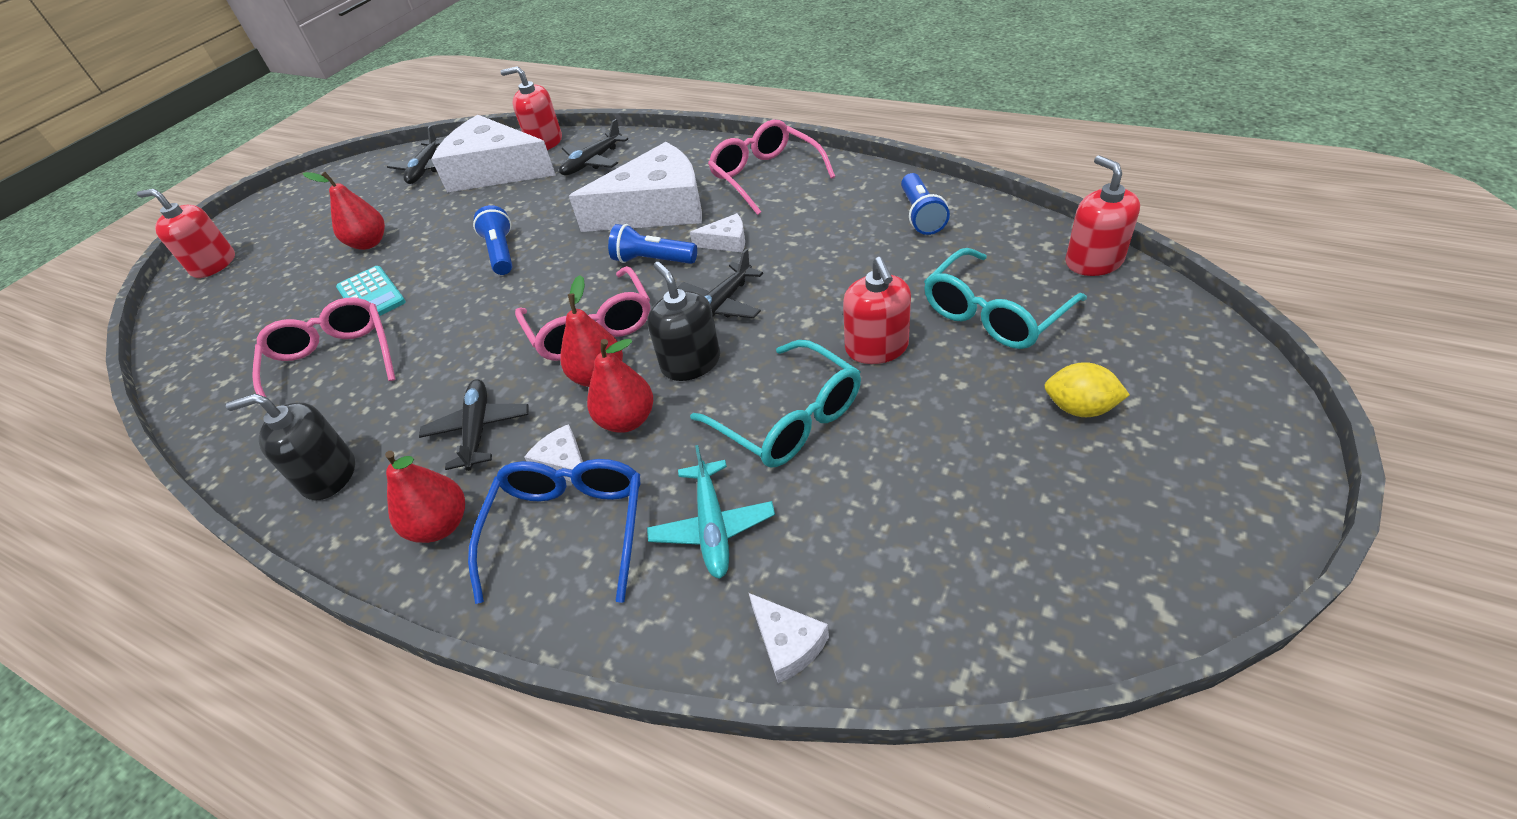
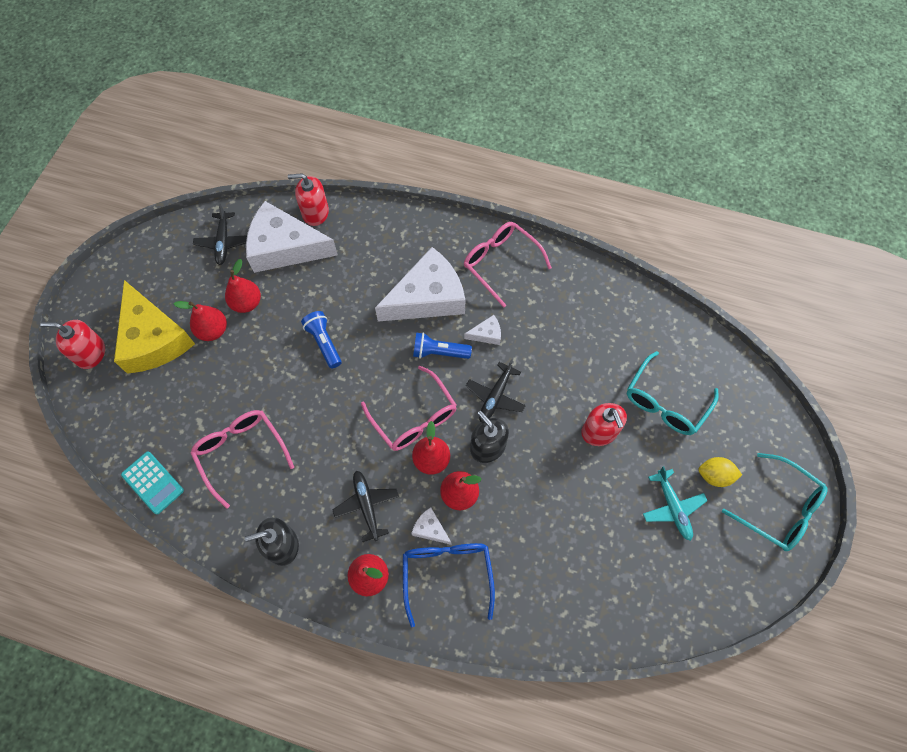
camera: 15 degrees left, 20 degrees up
(295, 251) = (154, 339): none -> yellow cheese
(371, 295) = (240, 387): turquoise calculator -> turquoise calculator (153, 482)
(424, 218) = (247, 303): none -> red pear
(592, 162) = (363, 240): black plane -> none
(712, 526) = (527, 567): turquoise plane -> turquoise plane (672, 507)
(788, 643) = (580, 633): white cheese -> none
(789, 419) = (556, 490): turquoise glasses -> turquoise glasses (779, 509)
(920, 215) = (613, 310): blue flashlight -> none
(1093, 261) = (721, 356): red soap dispenser -> none

